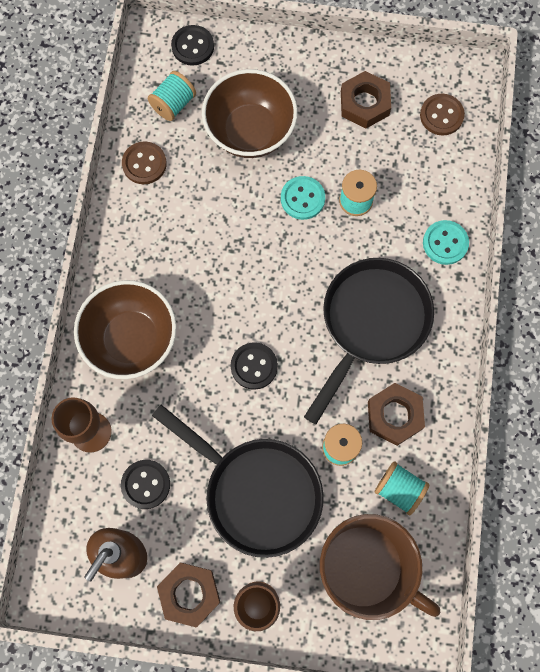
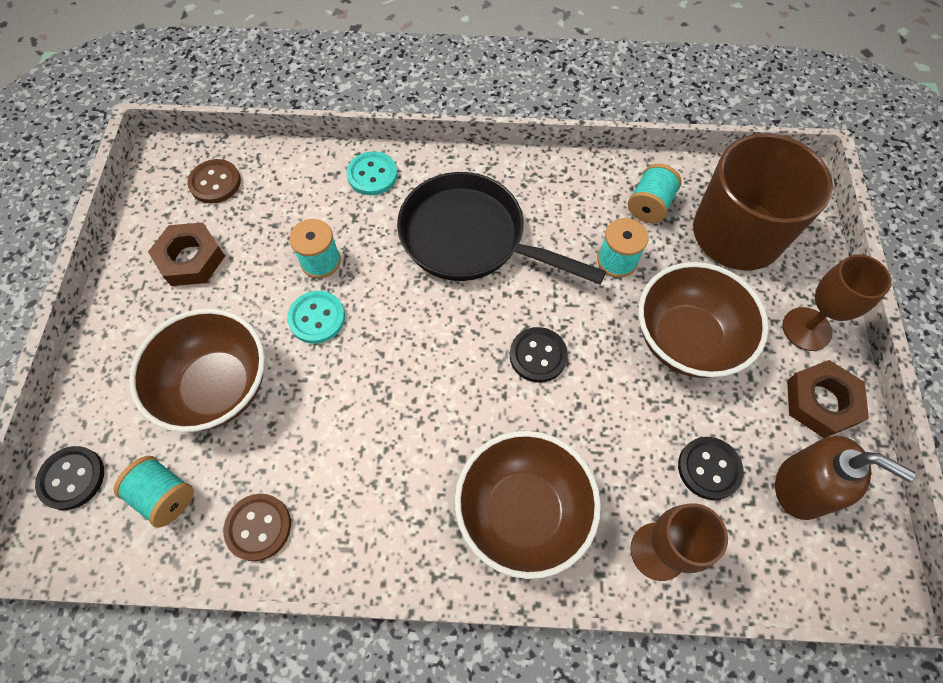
camera: 95 degrees left, 10 degrees down
(257, 492) = (686, 340): black pan -> brown bowl
(394, 415) = (572, 212): brown nut -> none

